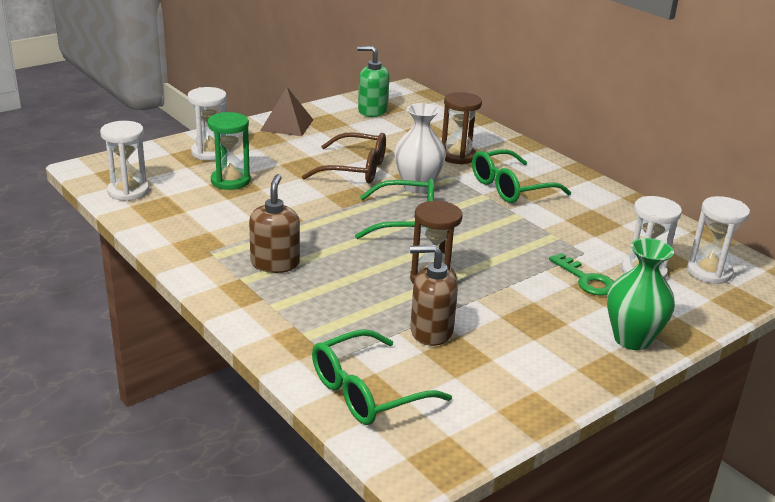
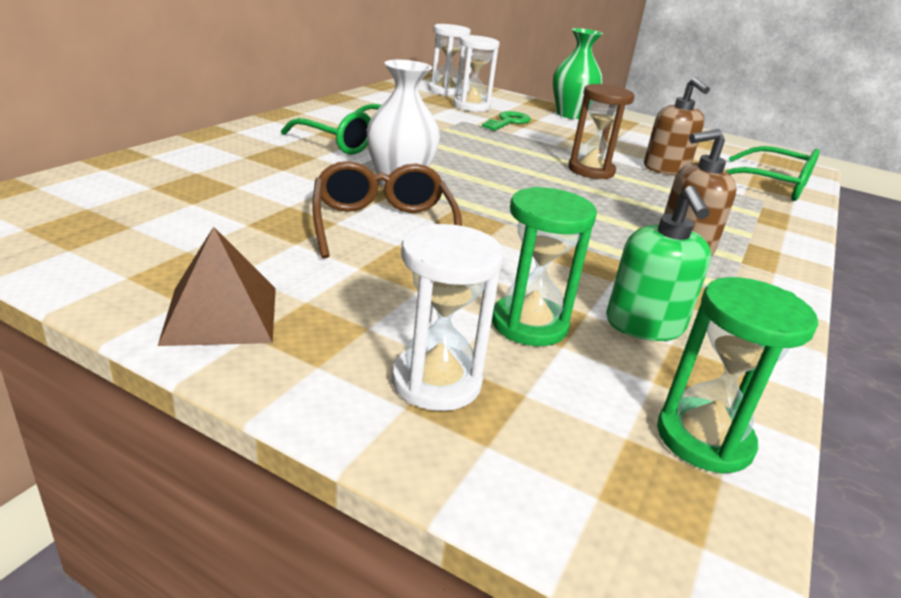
camera: 115 degrees left, 0 degrees up
(128, 191) = (704, 439): white hourglass -> green hourglass
(372, 111) = (104, 234): green soap dispenser -> green soap dispenser (644, 325)
(407, 221) = (496, 186): green glasses -> none
(457, 156) = (282, 166): brown hourglass -> none

